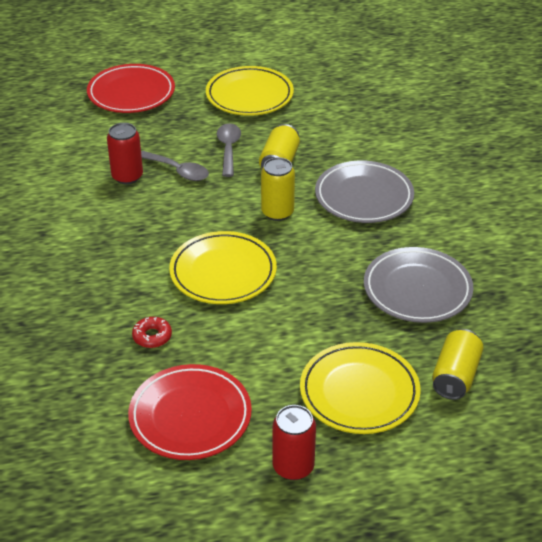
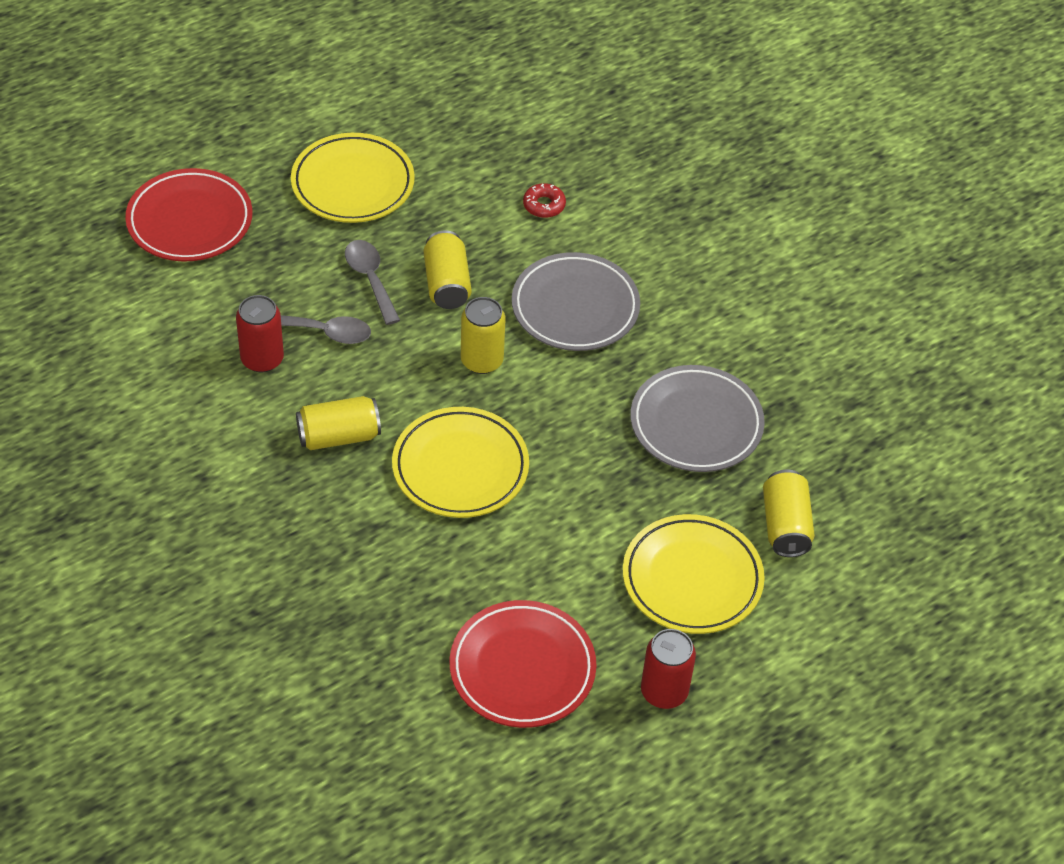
camera: 25 degrees left, 10 degrees up
(149, 232) = (339, 436): none -> yellow can
(152, 336) = (423, 580): red donut -> red donut (544, 205)

